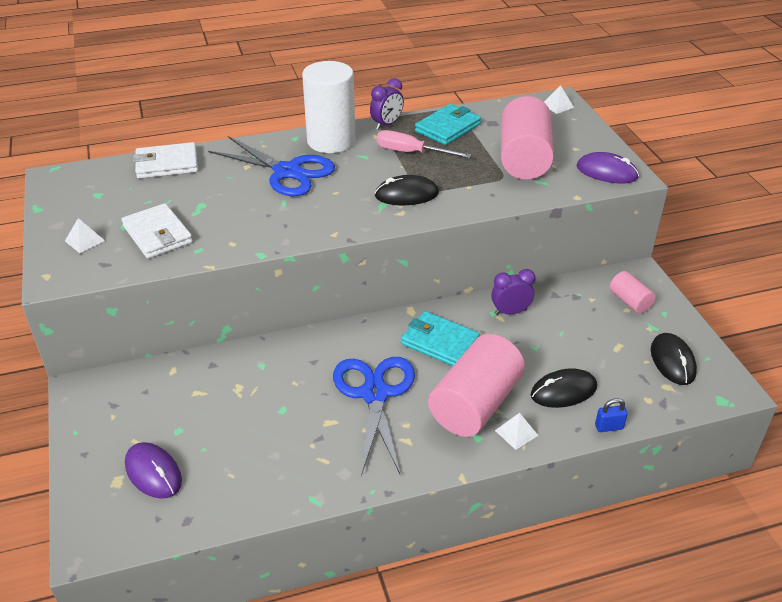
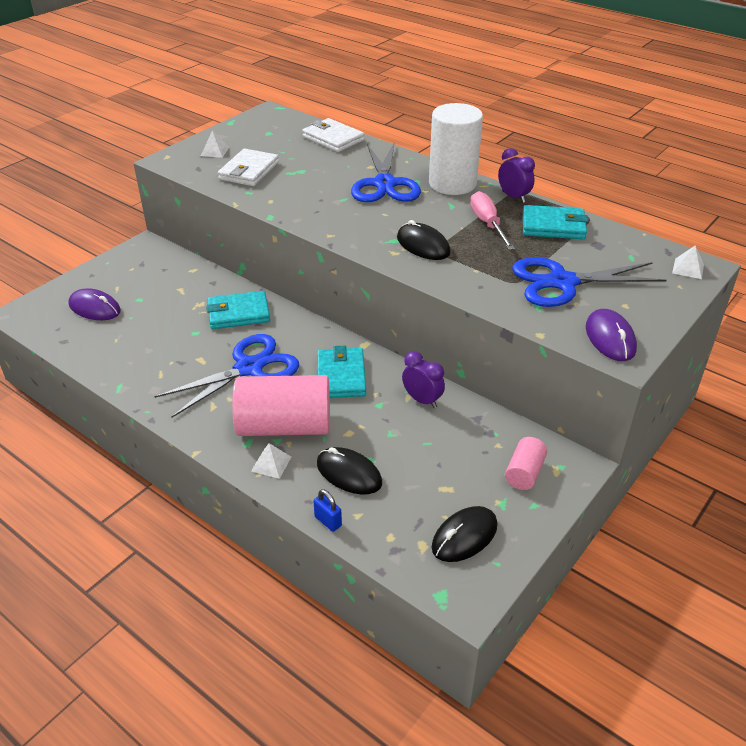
camera: 55 degrees right, 0 degrees up
(153, 472) = (95, 308): purple mouse -> purple mouse turned 75 degrees counterclockwise
(284, 367) = (238, 313): none -> turquoise wallet
(387, 124) = (513, 197): purple clock -> purple clock turned 135 degrees counterclockwise
(524, 158) = (562, 282): pink cylinder -> blue scissors

